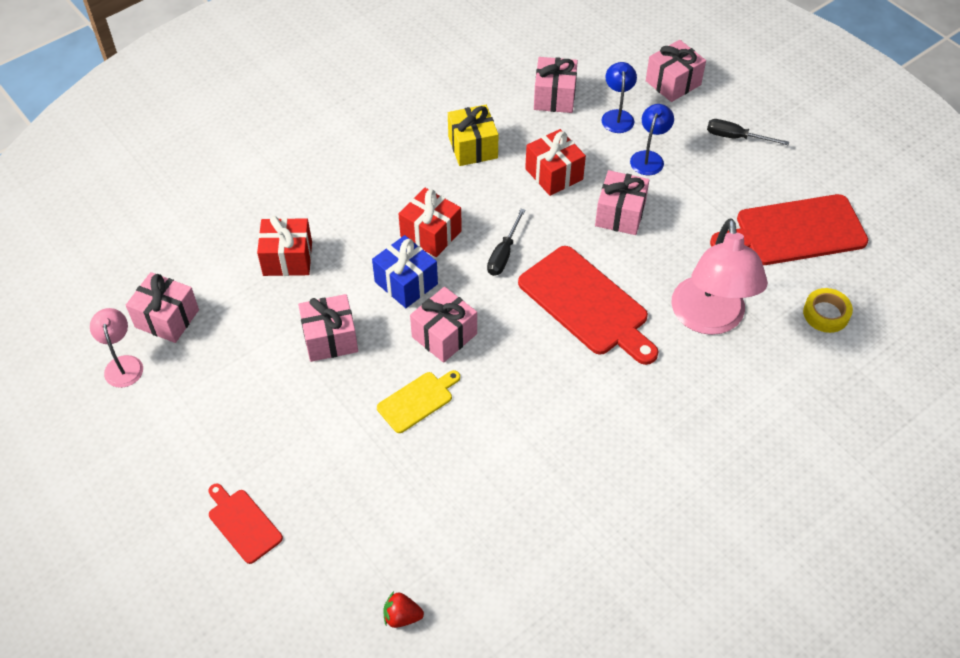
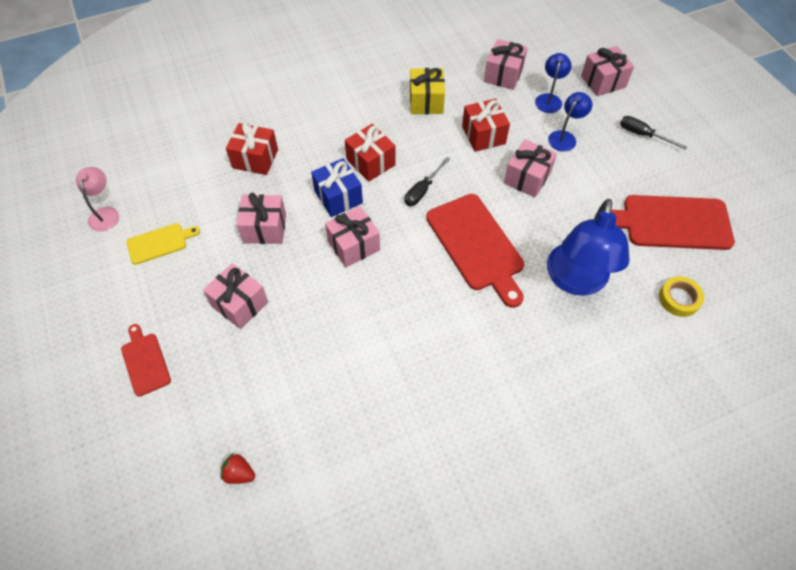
camera: 15 degrees right, 5 degrees up
(167, 318) = (150, 185): pink gift -> pink gift (240, 304)
(417, 400) = (315, 294): yellow cutting board -> yellow cutting board (160, 243)
(709, 319) = (575, 281): pink lamp -> blue lamp

